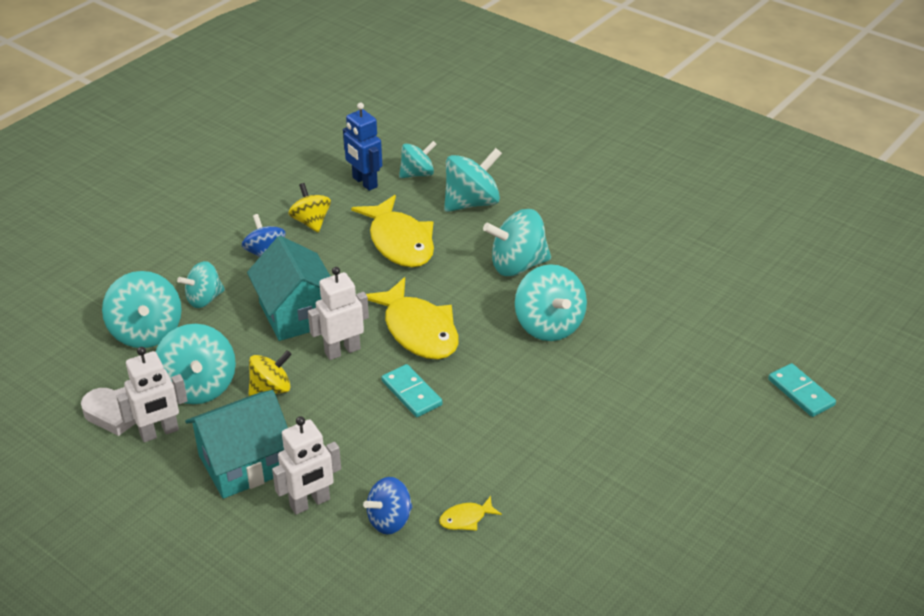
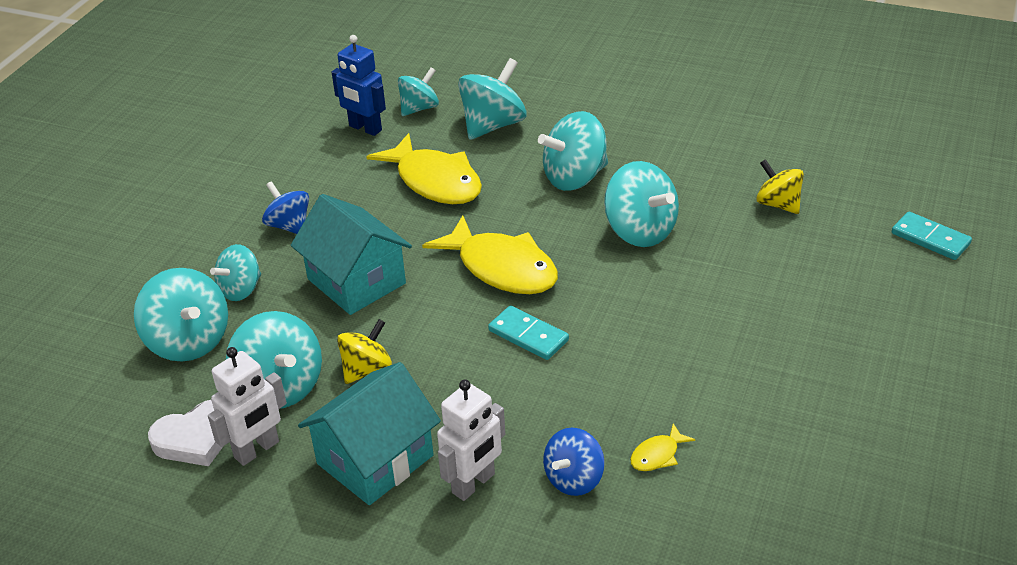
camera: 15 degrees left, 0 degrees up
(311, 222) = (325, 181): yellow spinning top -> yellow spinning top (778, 204)
(342, 351) = (428, 309): white robot -> none

